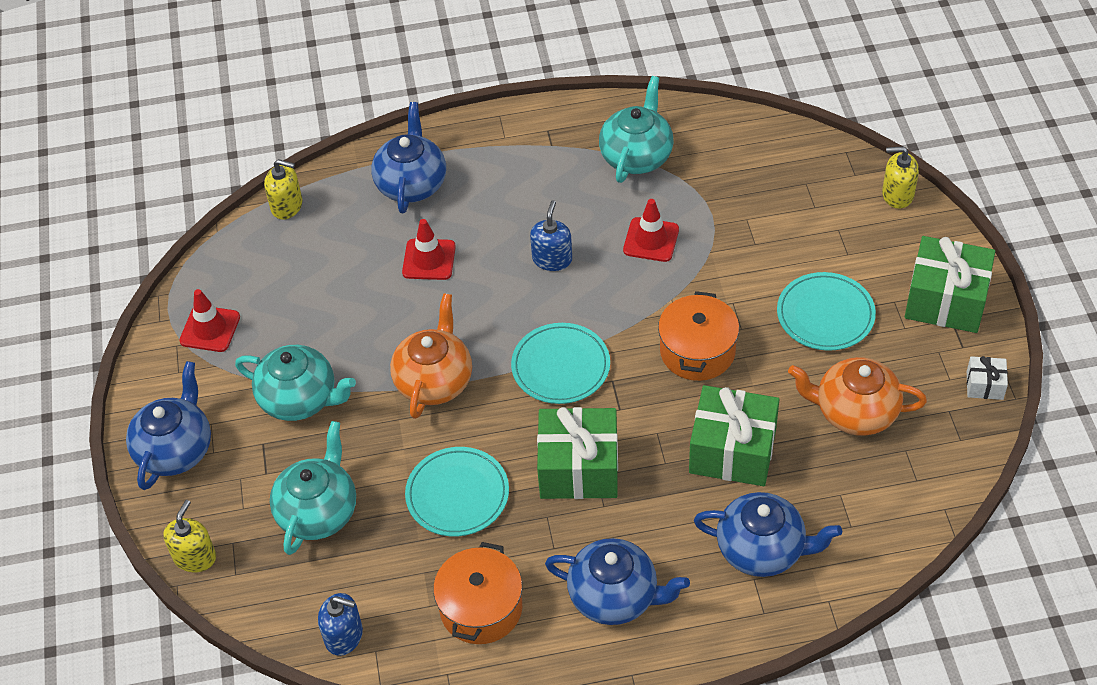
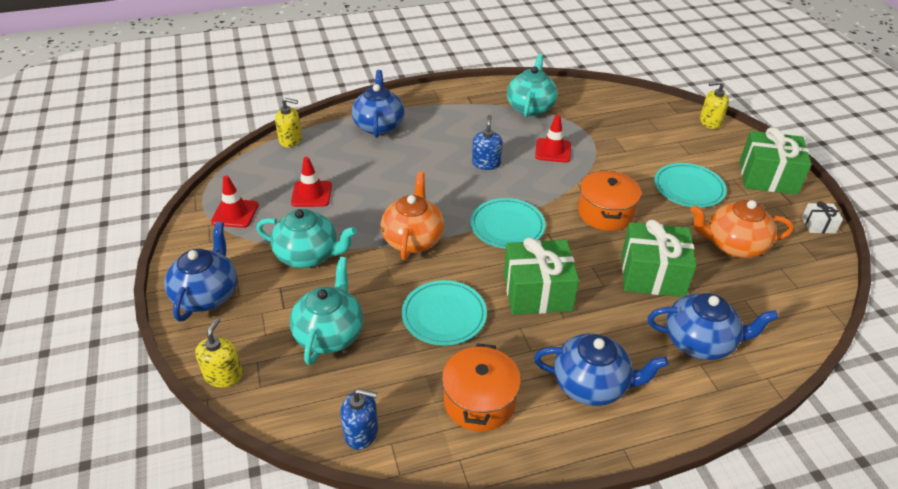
camera: 10 degrees left, 10 degrees down
(429, 259) = (397, 166): red traffic cone -> red traffic cone (311, 194)

